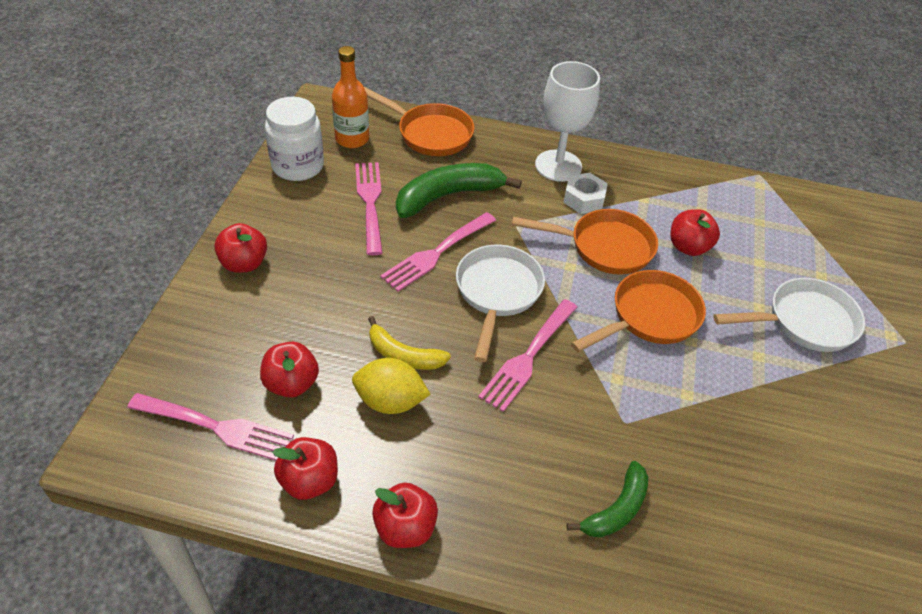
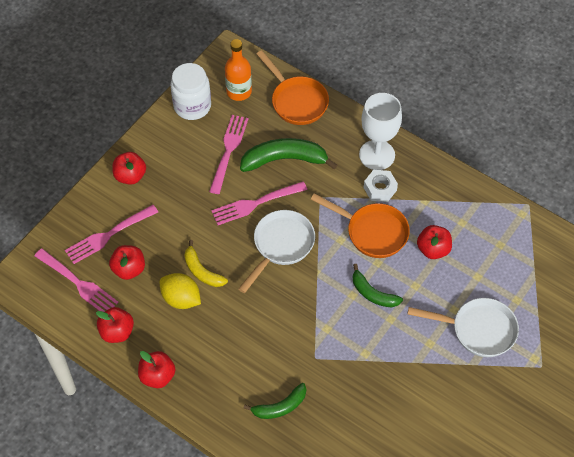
camera: 25 degrees right, 10 degrees up
(528, 357) = (278, 296): pink fork -> pink fork (108, 235)
(649, 317) = (373, 293): orange pan -> green banana

